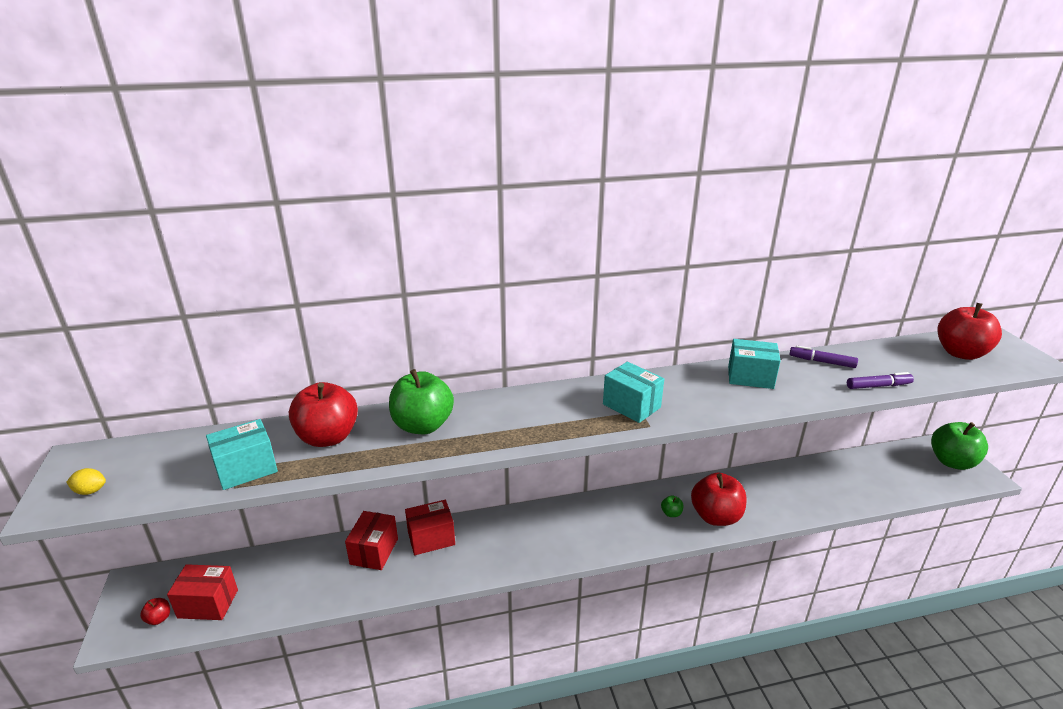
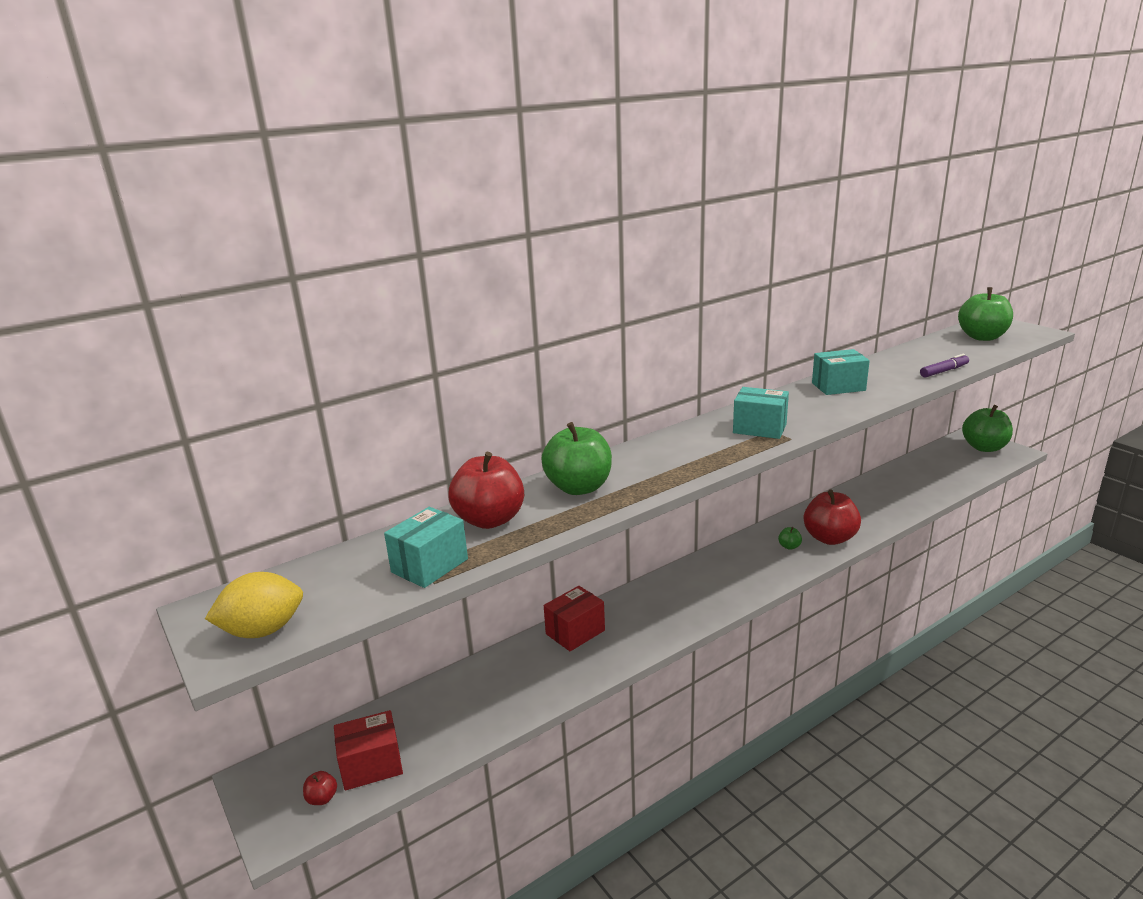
camera: 20 degrees left, 5 degrees down
(90, 491) = (263, 630): yellow lemon -> yellow lemon, size x1.97
(374, 551) = (523, 661): red box -> none
(822, 362) = (884, 364): purple marker -> none
(960, 353) = (982, 337): red apple -> green apple

